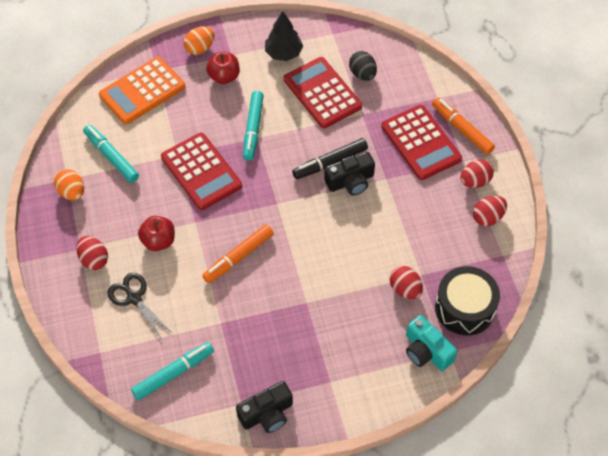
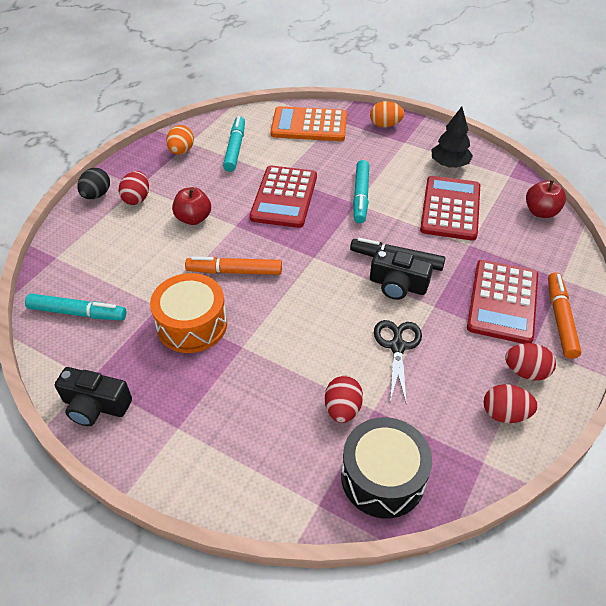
camera: 45 degrees right, 10 degrees down
(134, 298) = (126, 241): black scissors -> black scissors (397, 346)
(224, 77) = (381, 151): red apple -> red apple (541, 212)
(253, 129) = (361, 196): turquoise marker -> turquoise marker turned 45 degrees counterclockwise
(258, 316) = (192, 324): none -> orange drum
(362, 74) = (504, 217): black egg -> black egg (97, 195)
(426, 351) = (296, 483): turquoise camera -> none

